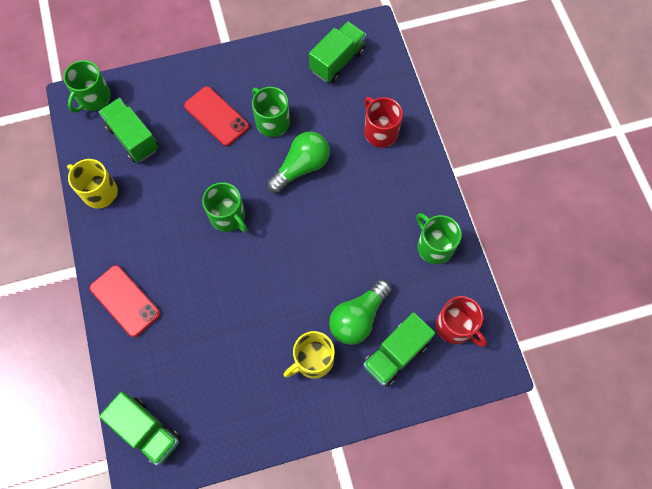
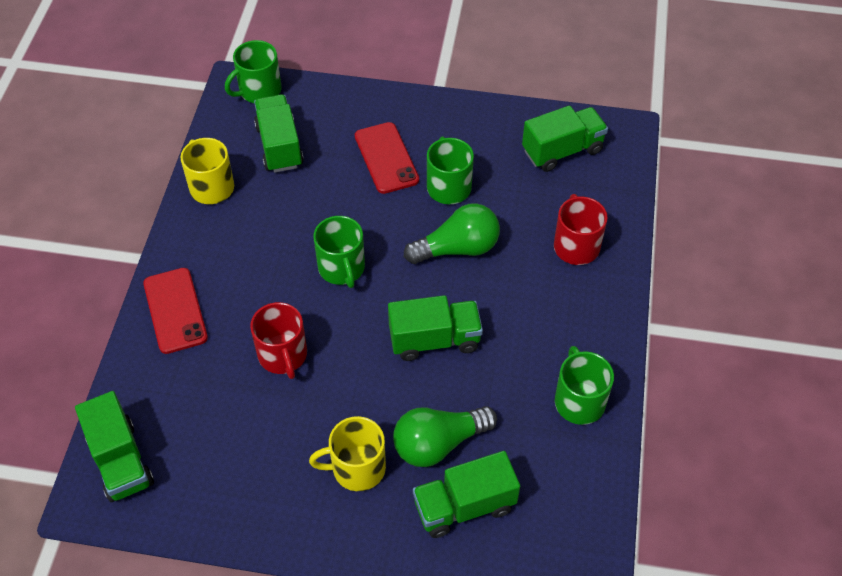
camera: 25 degrees right, 15 degrees down
(319, 243) = (434, 340): none -> green truck
(455, 326) = (559, 507): red mug -> red mug (283, 355)

